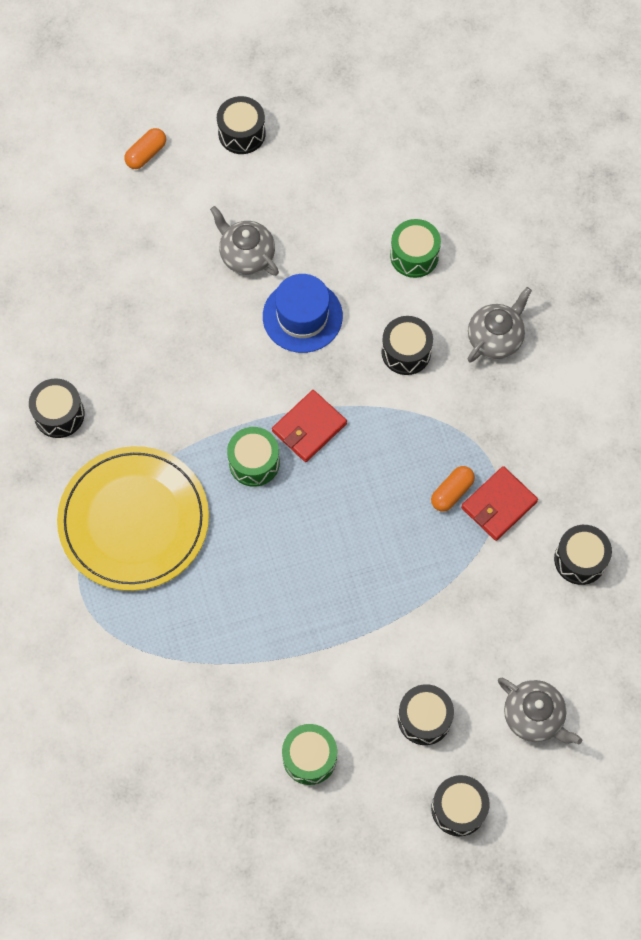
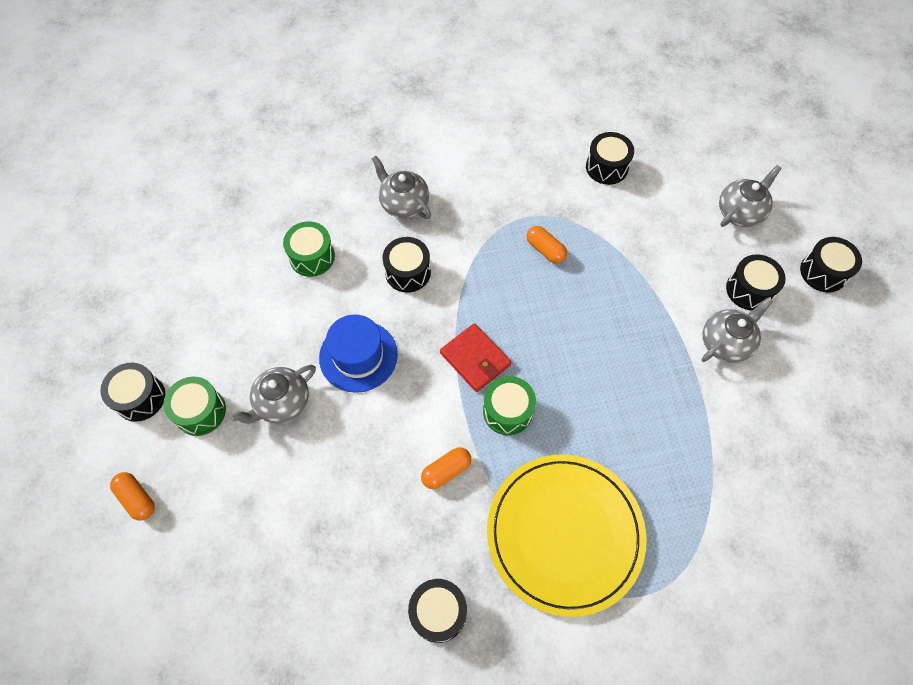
camera: 85 degrees left, 5 degrees down
(188, 410) = (446, 471): none -> orange capsule
(309, 757) = (794, 383): green drum -> green drum (200, 411)
(353, 686) = (726, 342): none -> grey teapot
(499, 505) = (558, 217): red wallet -> none

